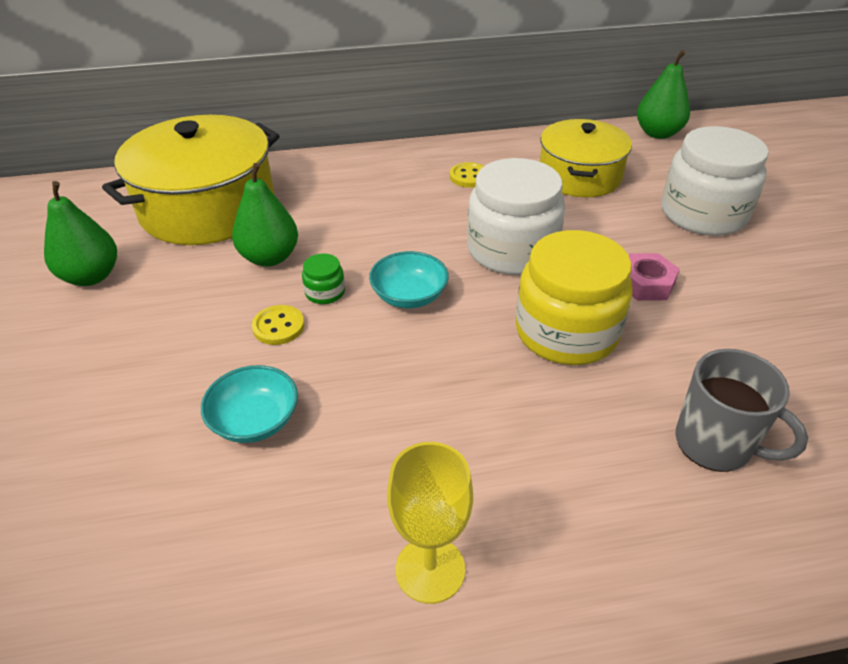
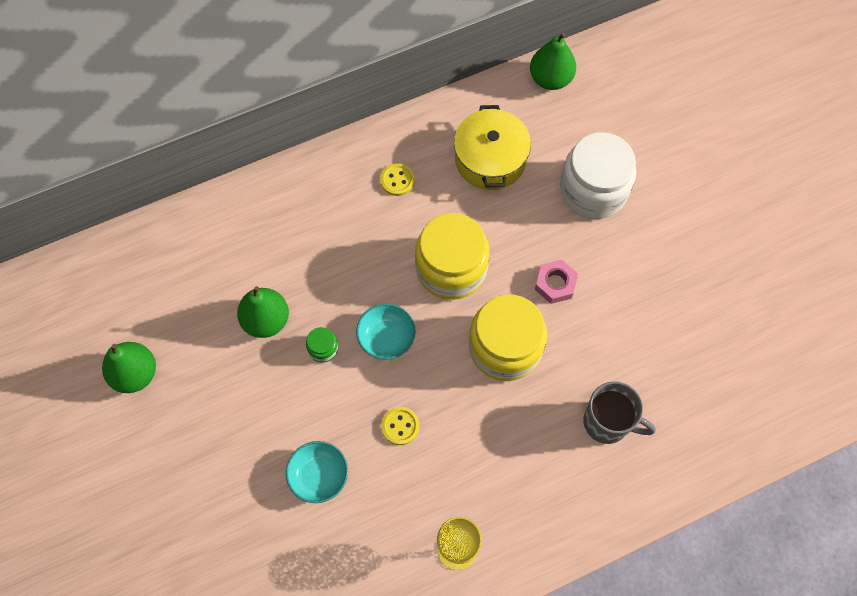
camera: 15 degrees left, 25 degrees up
(208, 207) = (189, 271): yellow pot -> none
(278, 326) = (302, 391): yellow button -> yellow button (400, 426)
(511, 250) = (451, 268): white jar -> yellow jar

